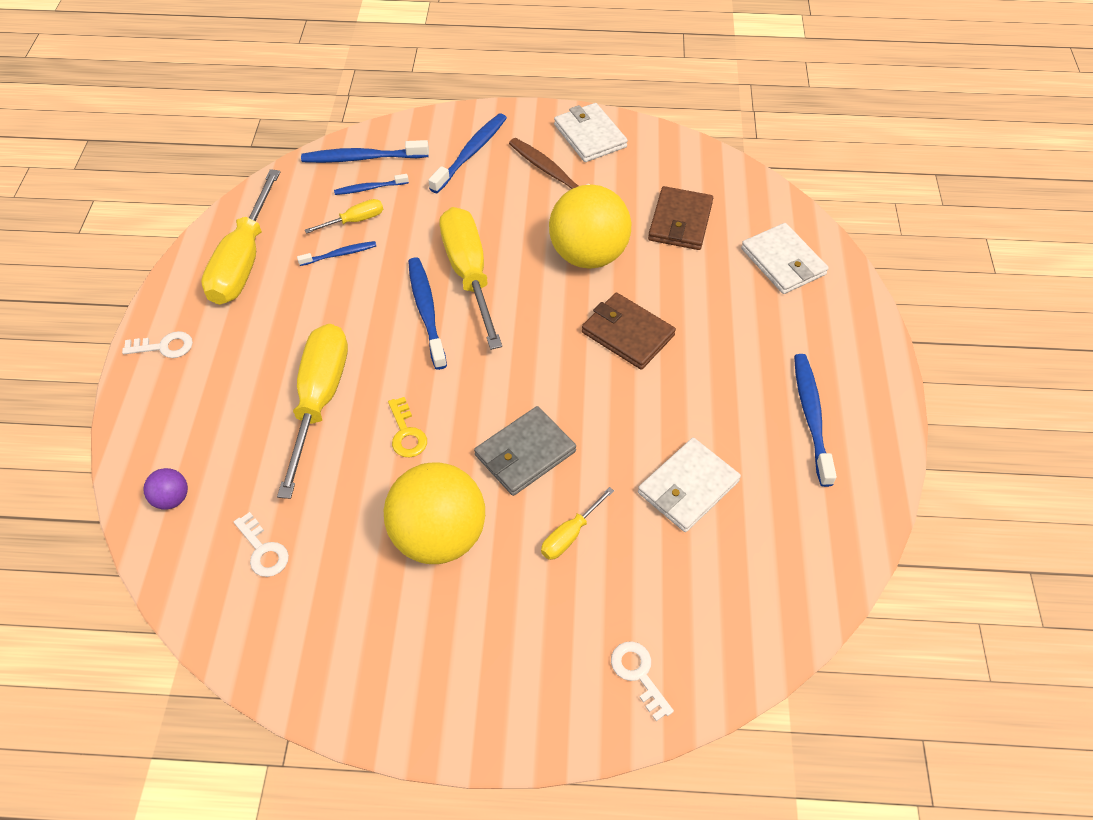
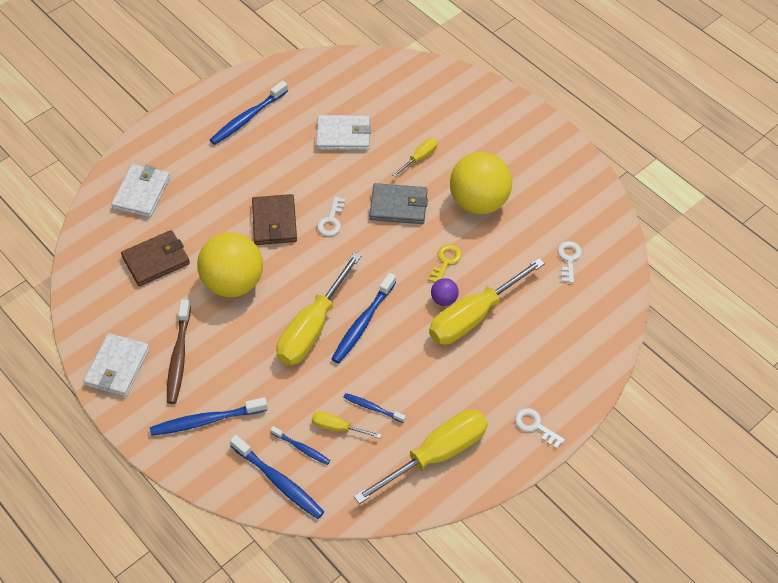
camera: 135 degrees left, 0 degrees up
(172, 498) = (596, 321): purple ball -> purple ball (444, 299)
(569, 535) = (420, 157): yellow screwdriver -> yellow screwdriver turned 45 degrees counterclockwise
(638, 674) = (452, 92): white key -> white key (331, 220)

